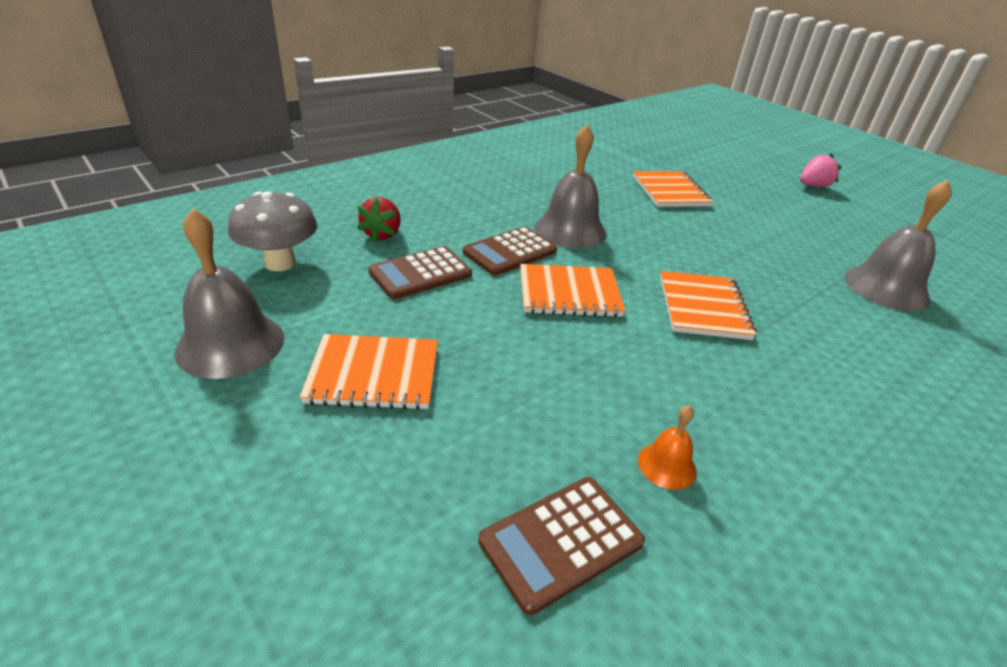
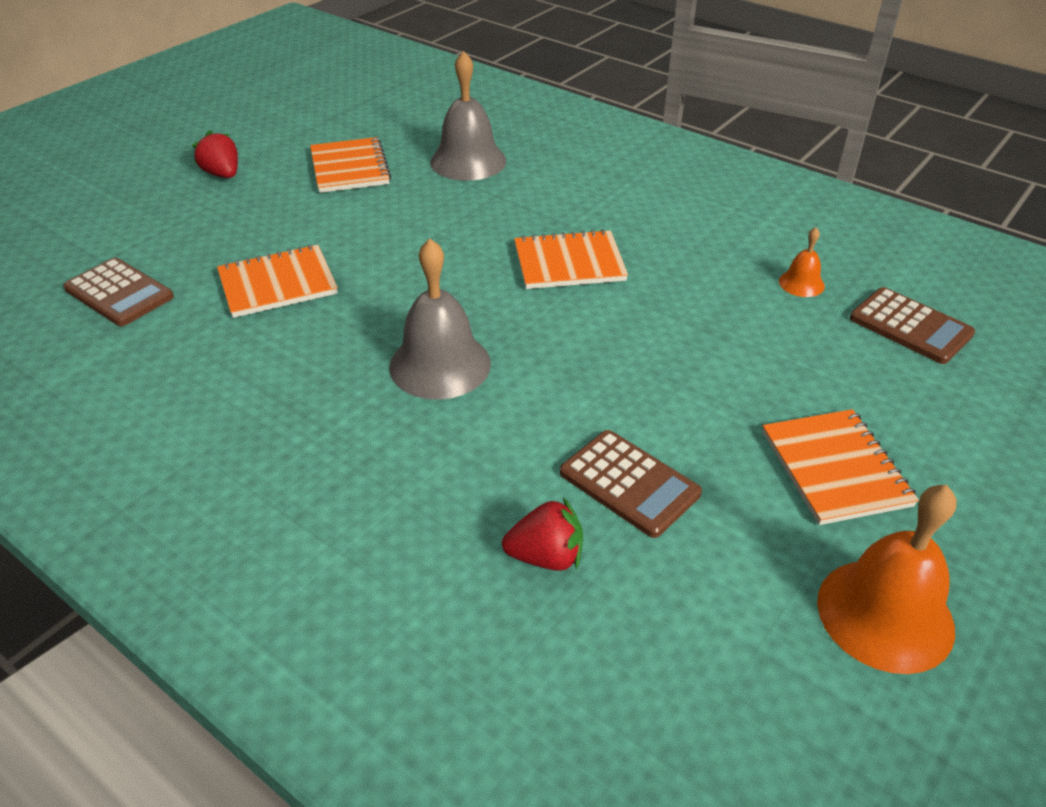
camera: 100 degrees left, 5 degrees up
(230, 344) = (885, 614): grey bell -> orange bell
(280, 263) = (693, 650): grey mushroom -> none
(510, 252) = (528, 411): brown calculator -> brown calculator (119, 293)
(569, 293) = (597, 351): orange notebook -> orange notebook (350, 168)
(813, 186) = (222, 174): pink strawberry -> red strawberry

